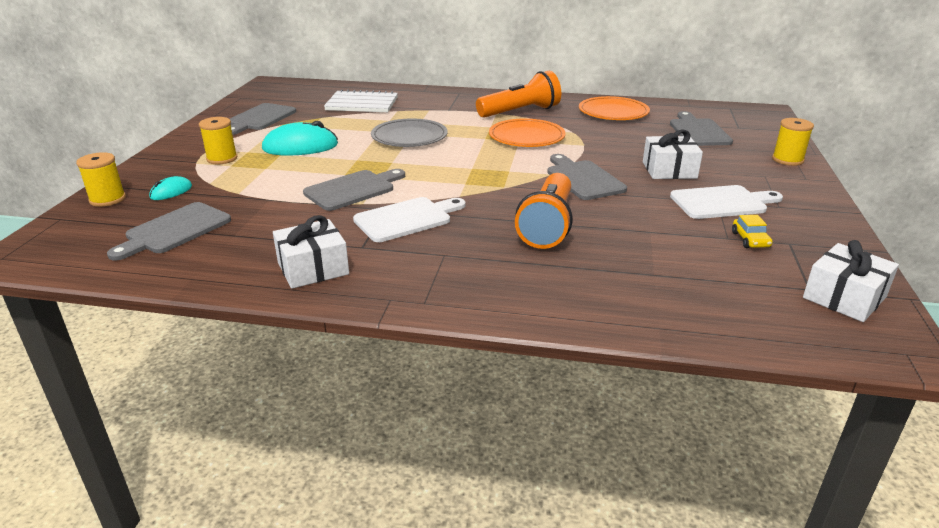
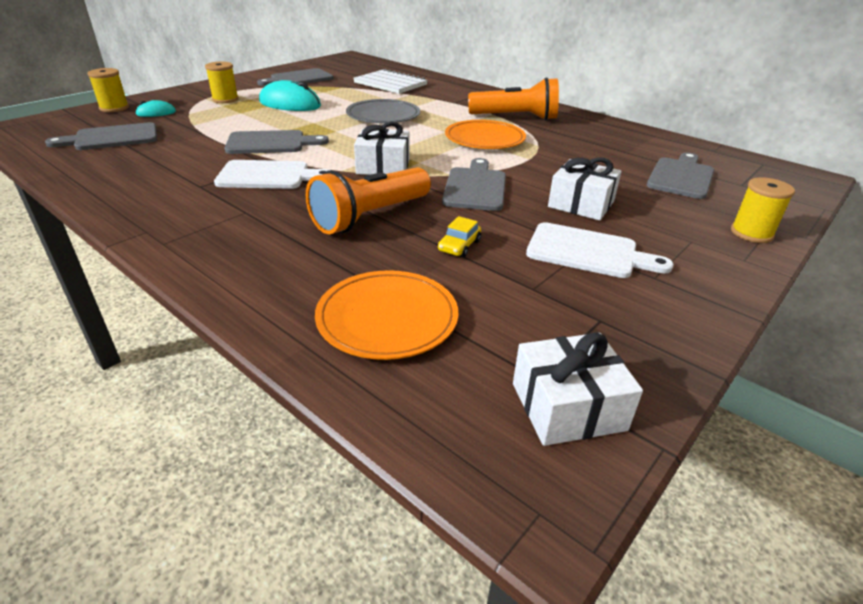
camera: 30 degrees right, 5 degrees up
(313, 268) = (141, 190): white gift -> white gift (383, 166)
(613, 112) = (611, 138): orange plate -> orange plate (387, 318)
(750, 240) = (556, 299): yellow car -> yellow car (459, 246)

